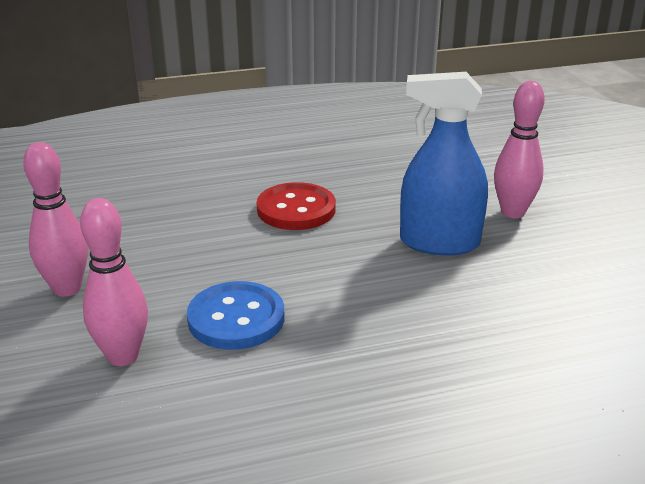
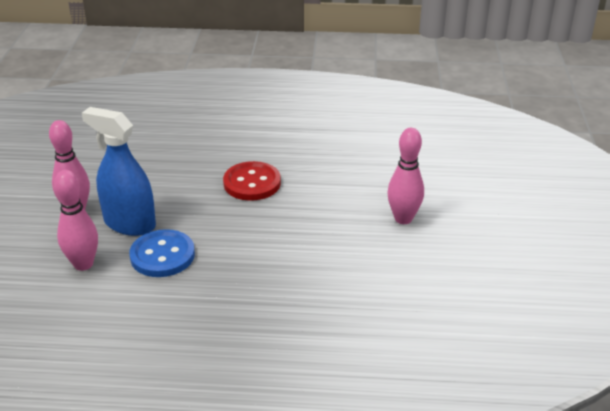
camera: 20 degrees right, 5 degrees up
(439, 243) = (331, 231): blue spray bottle -> blue spray bottle (129, 223)

